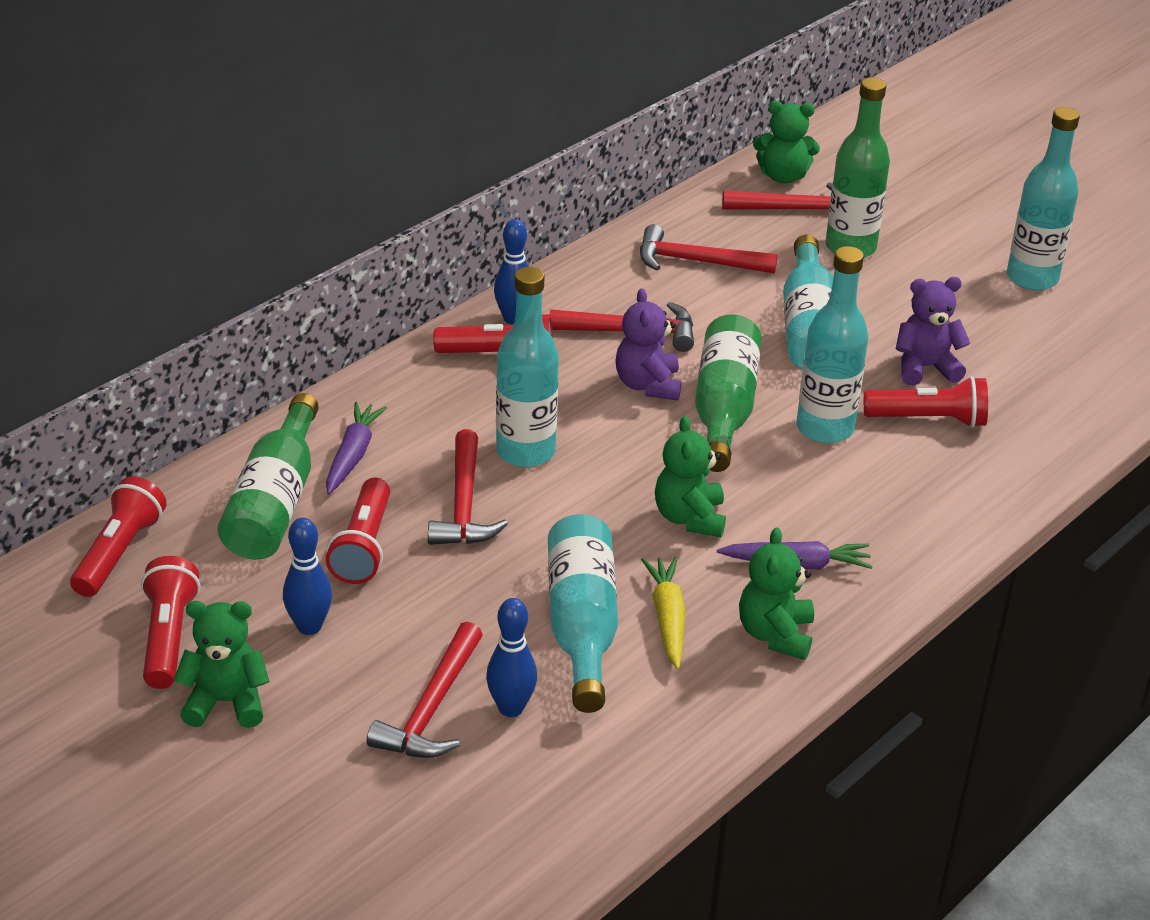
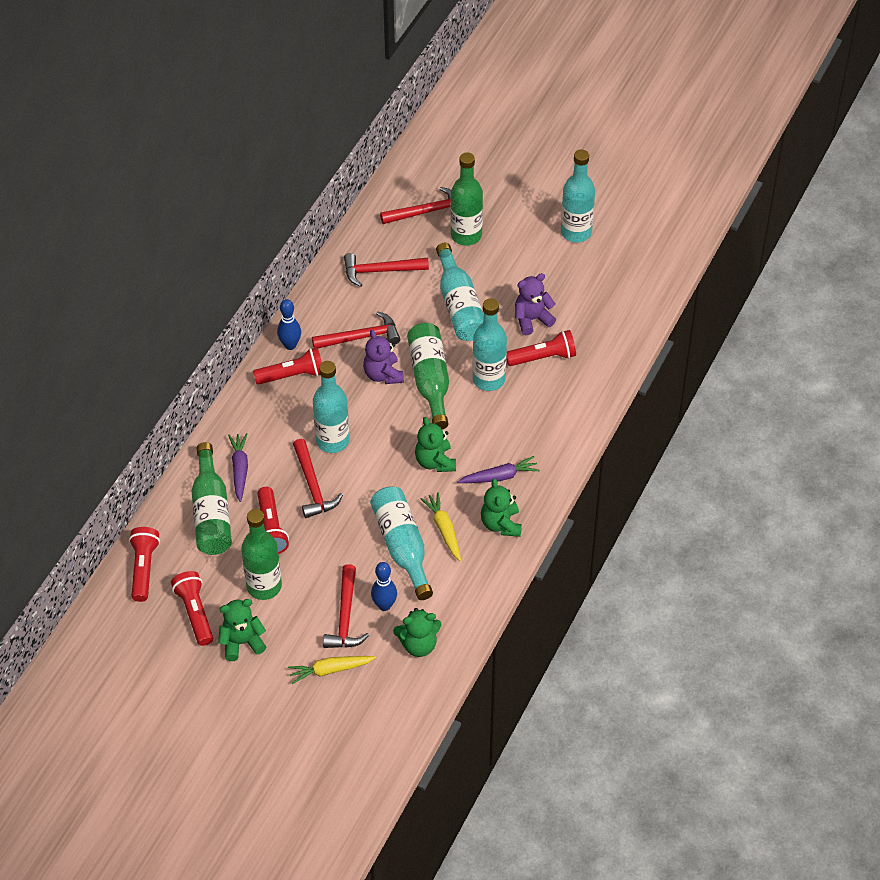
camera: 15 degrees left, 15 degrees up
(309, 626) = (264, 586): blue bowling pin -> green bottle
(364, 787) = (330, 670): none -> yellow carrot
(783, 176) = (410, 185): green teddy bear -> green teddy bear (418, 645)

